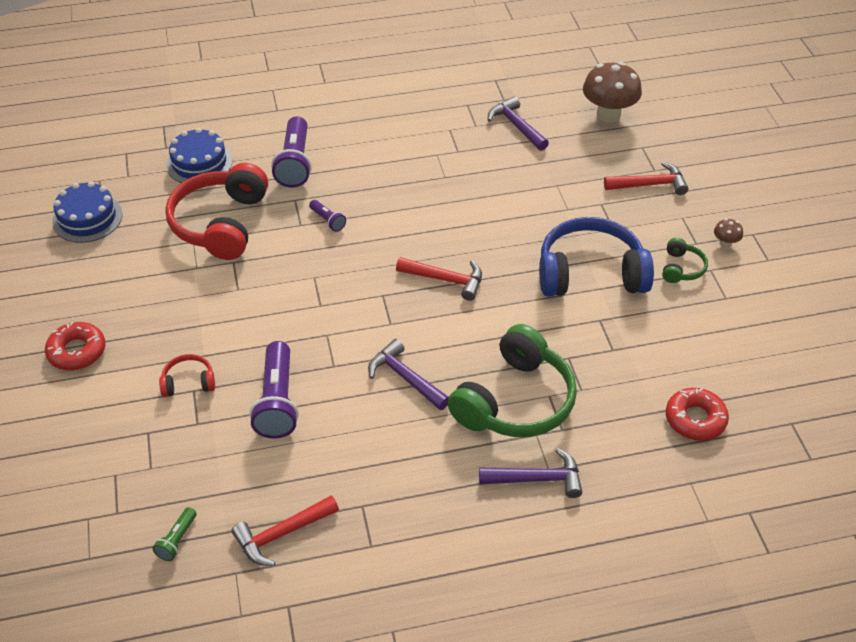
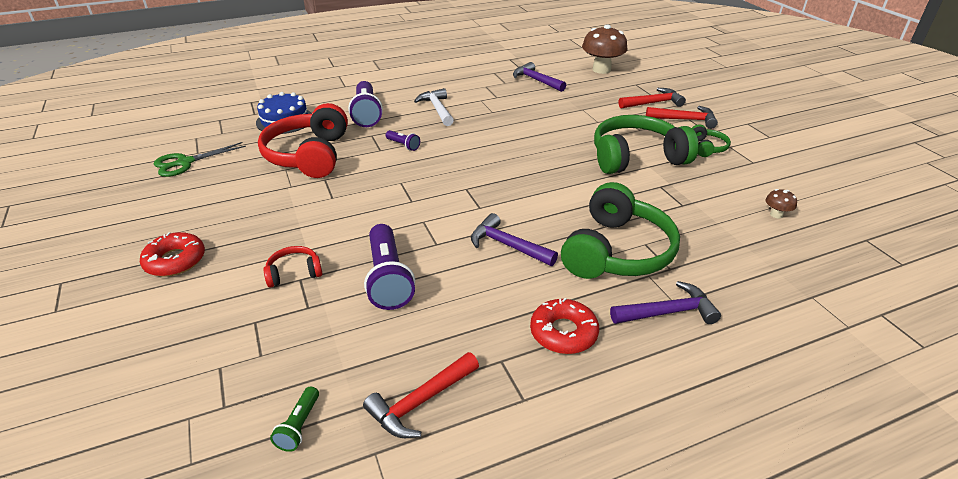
camera: 10 degrees left, 10 degrees down
(87, 218) = (185, 162): blue cake -> green scissors
(380, 165) = (437, 109): none -> white hammer
(446, 280) = (517, 173): red hammer -> red hammer (685, 120)
(590, 273) = (636, 157): blue headphones -> green headphones
(695, 419) = (783, 246): red donut -> red donut (563, 332)
(725, 243) = (731, 130): brown mushroom -> brown mushroom (776, 214)

